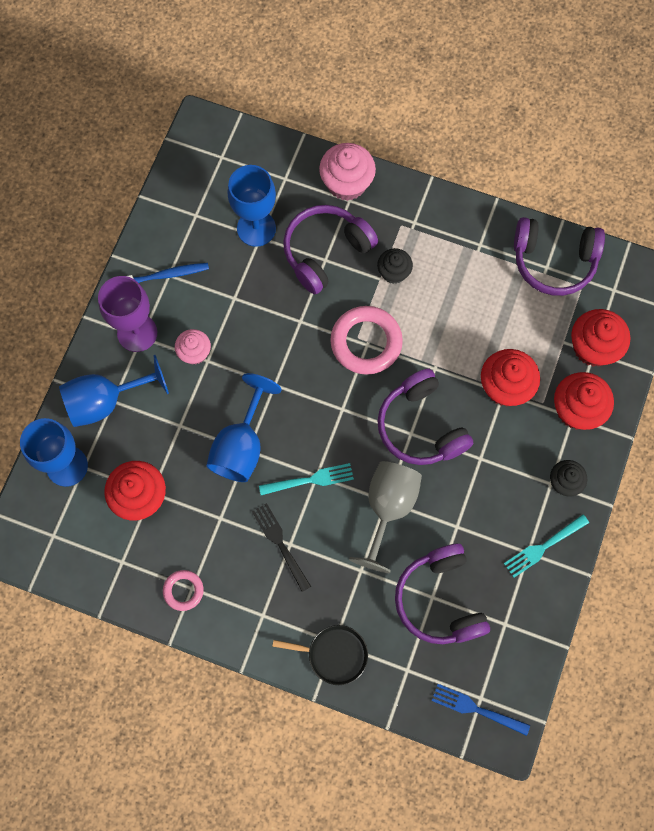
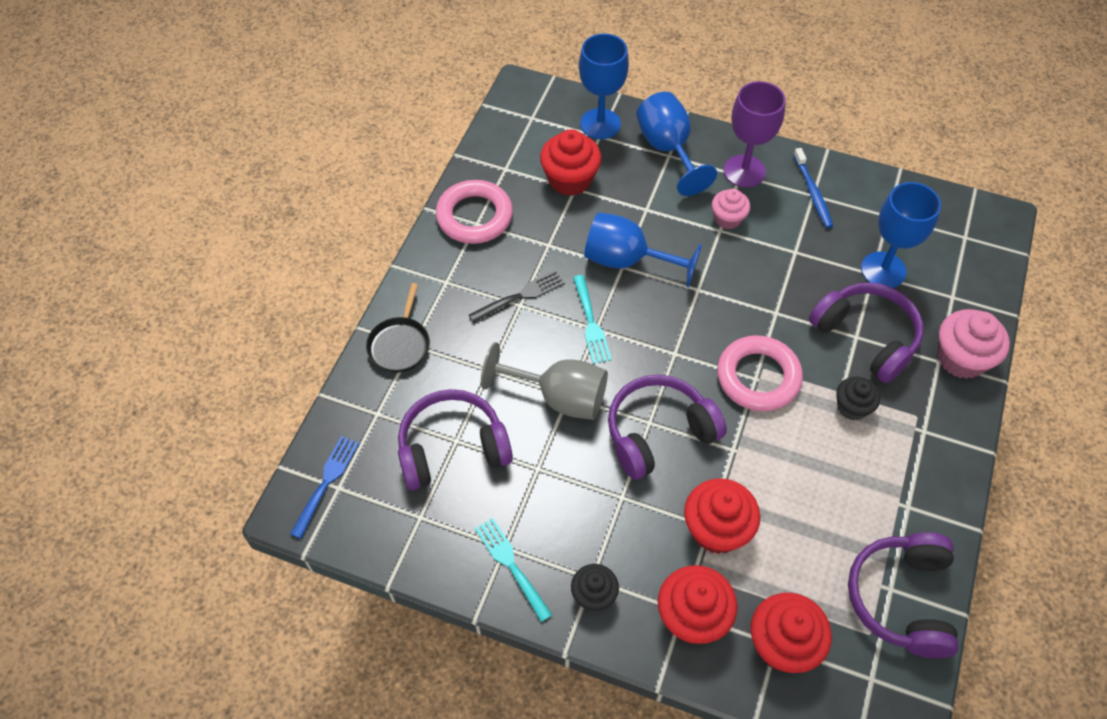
camera: 90 degrees right, 15 degrees down
(183, 591) = (474, 216): pink ring -> pink ring, size x1.87

